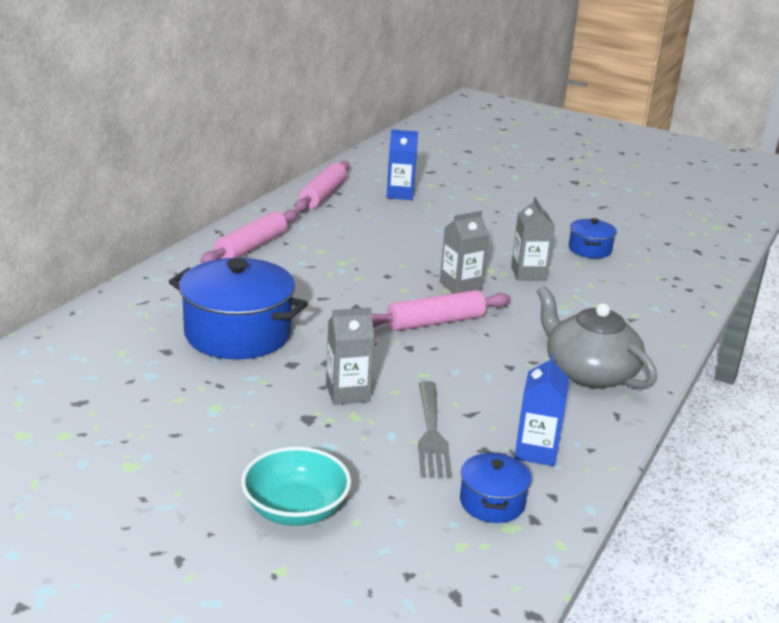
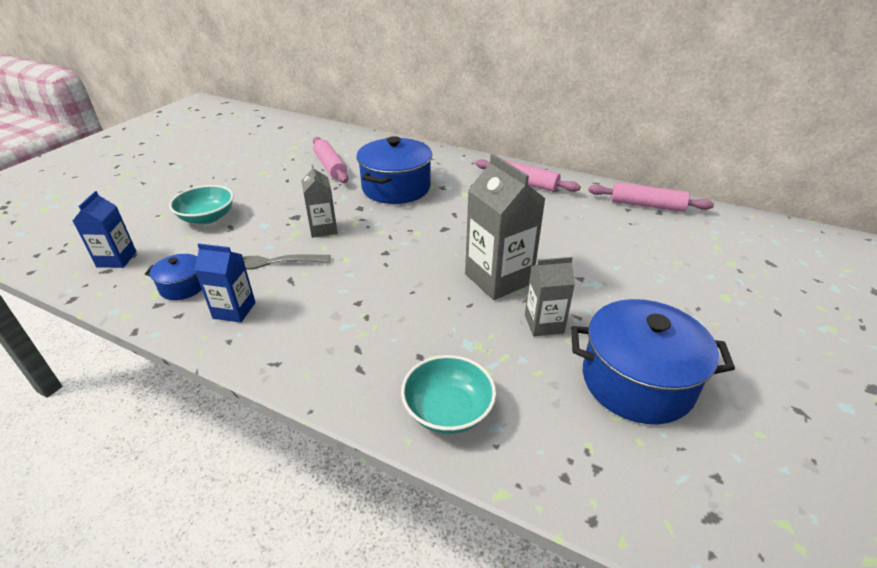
camera: 90 degrees right, 10 degrees up
(400, 194) = (686, 244): blue carton -> blue carton (117, 259)
(435, 322) = (427, 264): pink rolling pin -> pink rolling pin (330, 166)
(460, 286) = (498, 279): grey carton -> grey carton, size x1.70
(589, 372) = (347, 352): grey teapot -> none
(590, 249) = (637, 381): blue pot -> blue pot, size x2.01
(645, 326) = (448, 410): none -> turquoise bowl

